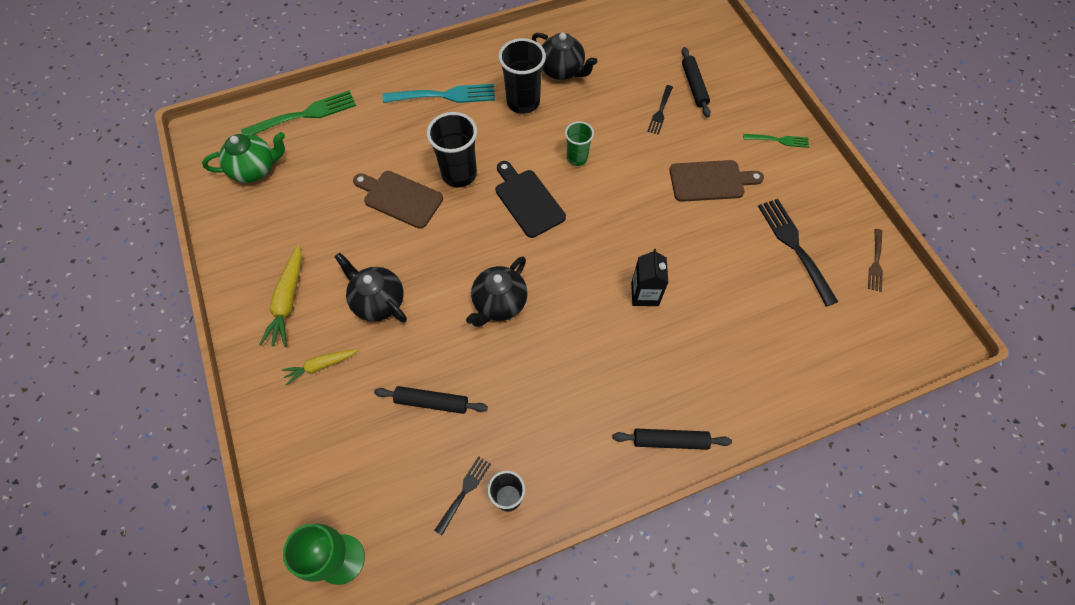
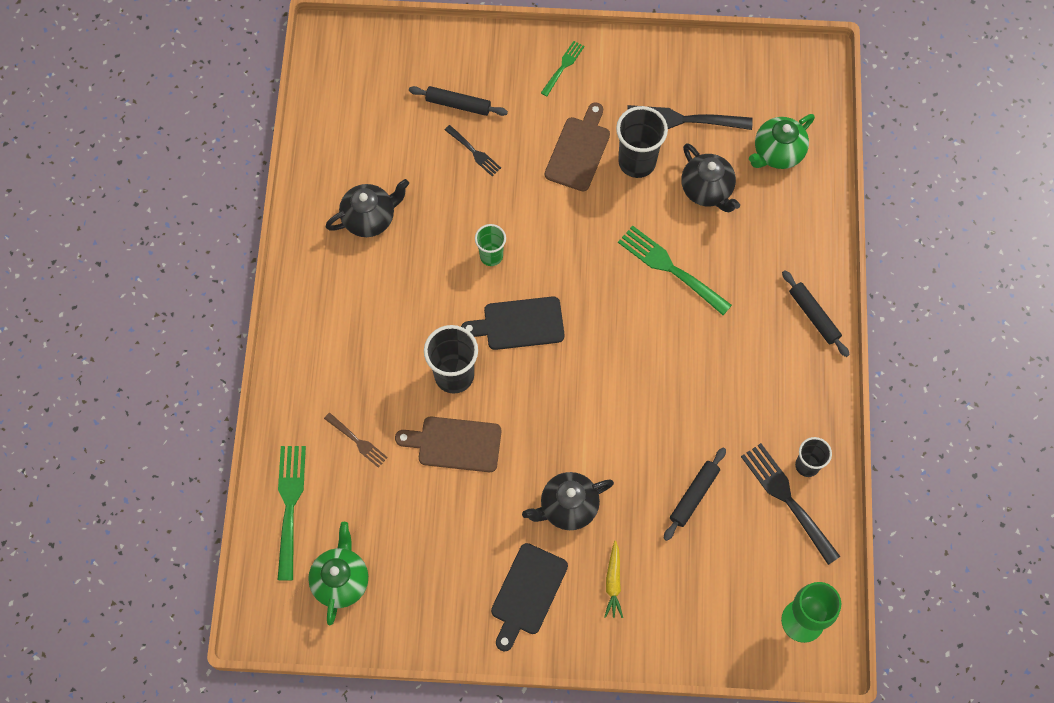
camera: 65 degrees left, 5 degrees up
(288, 301) = (527, 593): yellow carrot -> black cutting board
(400, 198) = (455, 444): brown cutting board -> brown cutting board turned 45 degrees clockwise
(444, 96) = (341, 350): turquoise fork -> none
(464, 492) = (787, 499): black fork -> black fork, size x1.78
(499, 303) = (621, 398): black teapot -> black teapot (707, 190)
(523, 102) = (392, 275): black cup -> black cup (637, 162)
(644, 294) = (670, 268): black carton -> green fork
(670, 441) = (814, 316): black rolling pin -> black rolling pin turned 60 degrees counterclockwise
(818, 339) = (777, 153): none -> green teapot
(875, 262) = (728, 65): brown fork -> brown fork (357, 441)

